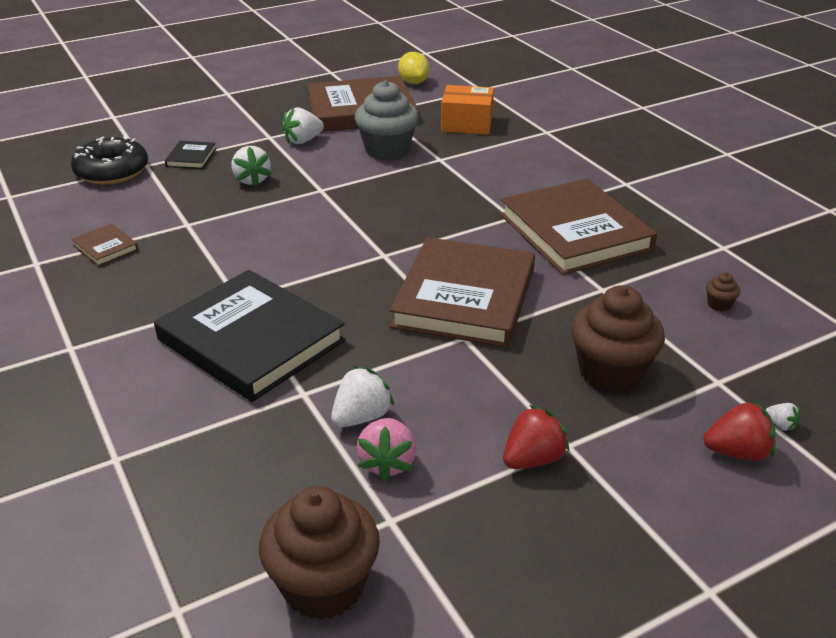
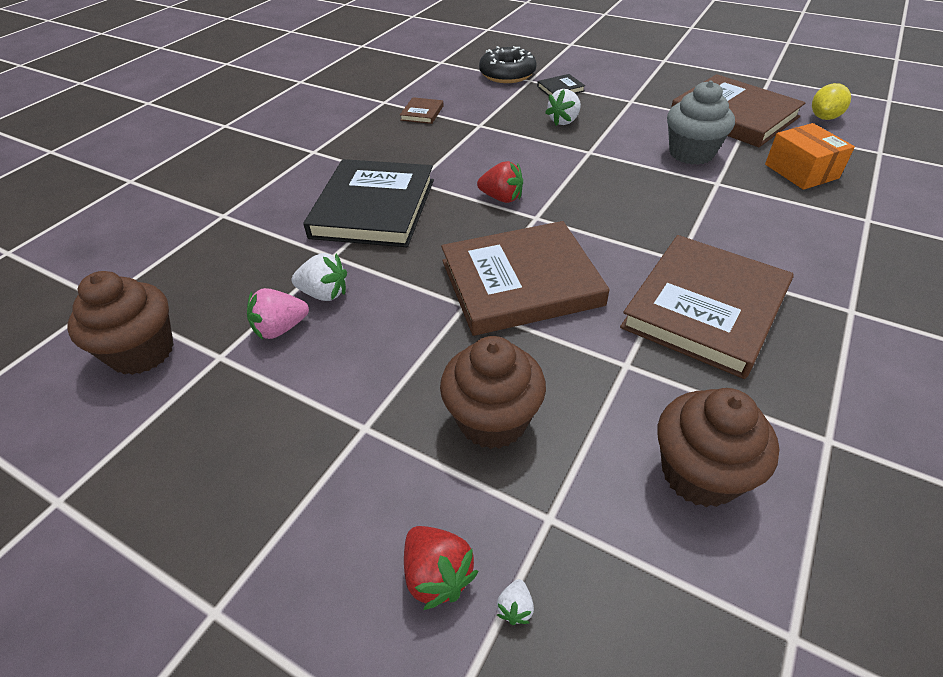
camera: 60 degrees right, 10 degrees up
(303, 141) = (646, 115): white strawberry -> none
(532, 459) = (331, 410): red strawberry -> red strawberry (501, 198)
(719, 304) = (699, 473): brown cupcake -> brown cupcake, size x2.47

